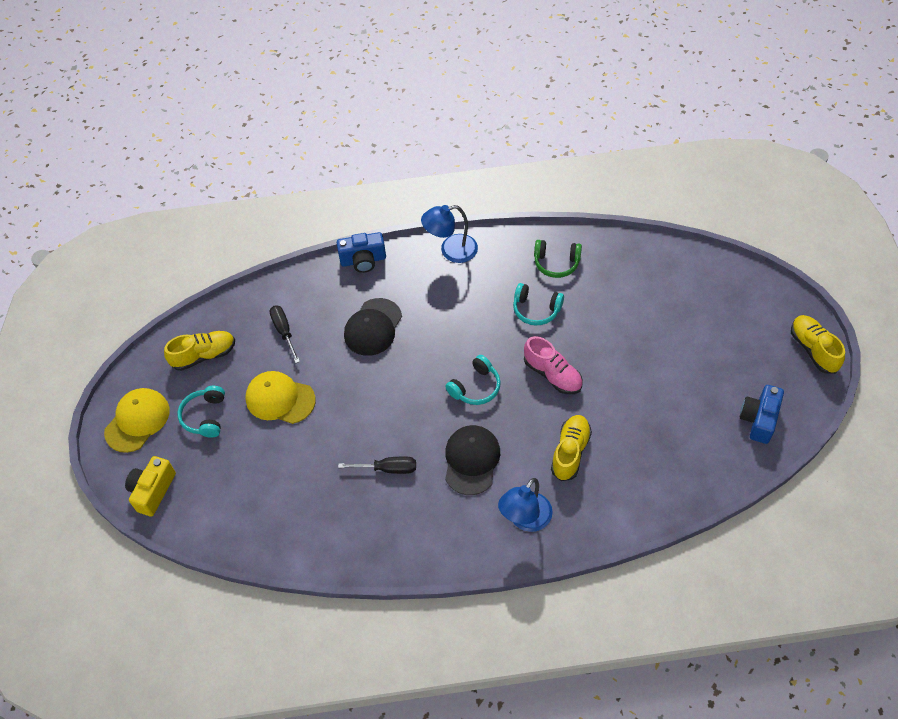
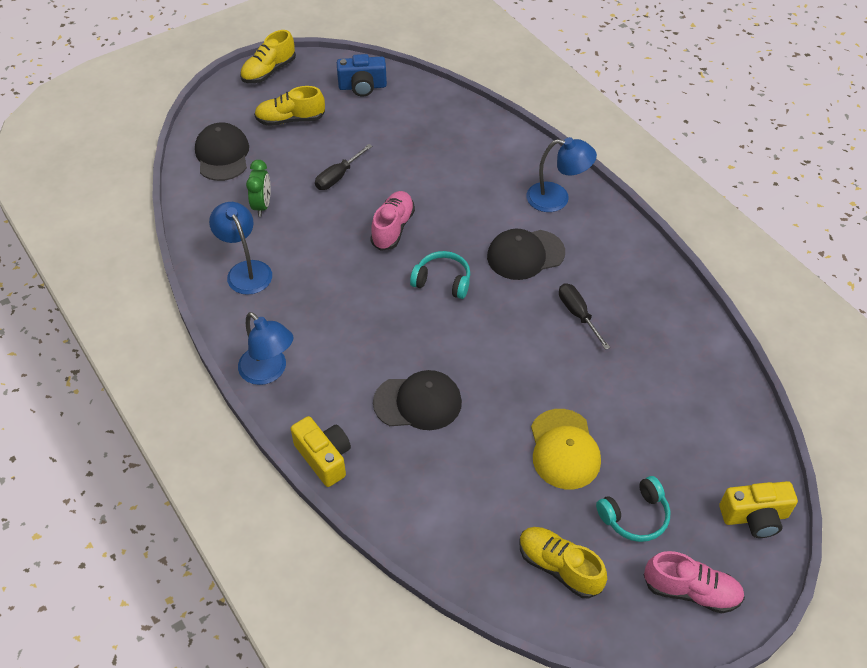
camera: 120 degrees left, 5 degrees down
(137, 421) = (691, 591): yellow cap -> pink shoe
(284, 332) = (474, 492): black screwdriver -> black screwdriver (338, 176)
(363, 260) = (324, 457): blue camera -> yellow camera
(536, 310) = (318, 266): turquoise headphones -> none
(556, 263) = (246, 270): green headphones -> blue lamp
(570, 452) = (470, 190): yellow shoe -> yellow shoe (290, 120)
(624, 293) = (262, 206): none -> green clock
(702, 282) = (222, 155): none -> black cap

